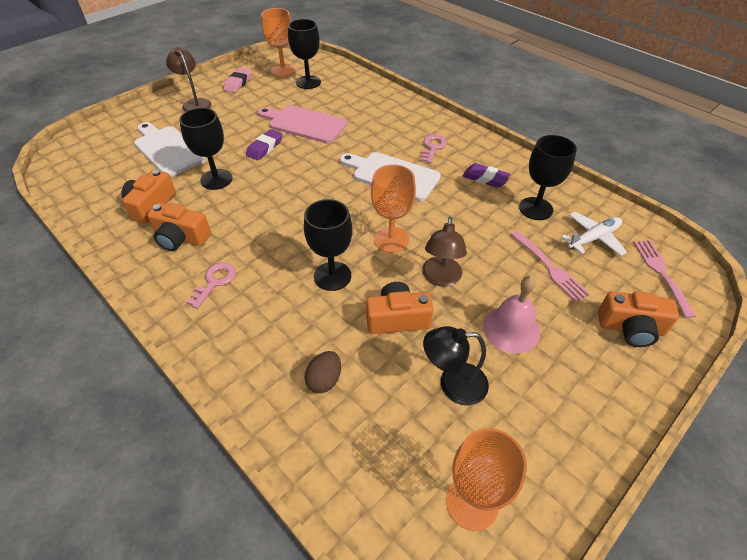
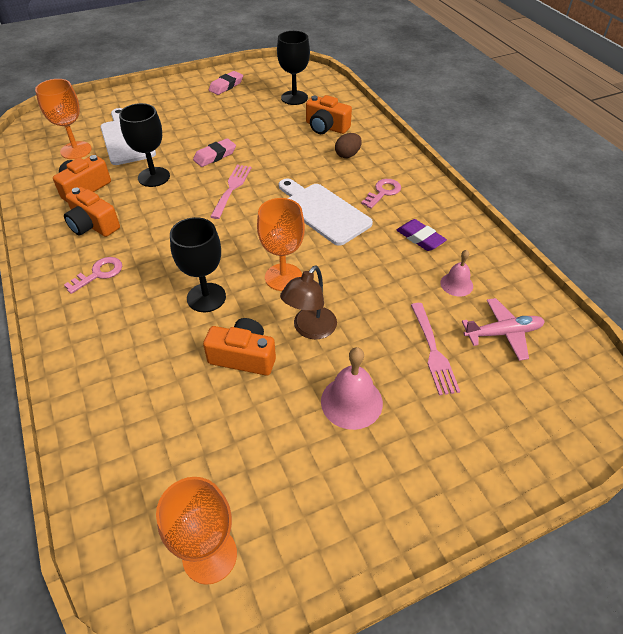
camera: 20 degrees right, 0 degrees up
(195, 103) = (175, 99): brown lamp -> none
(265, 148) = (215, 156): purple eraser -> pink eraser
(283, 70) = (276, 80): orange goblet -> orange goblet (76, 150)
(304, 124) = (266, 140): pink cutting board -> none
(324, 380) = (143, 393): brown egg -> brown egg (347, 155)
(453, 384) = (259, 437): black lamp -> none
(535, 208) = (456, 284): black goblet -> pink bell
(593, 238) = (503, 333): white plane -> pink plane
(631, 328) = (485, 441): orange camera -> orange camera (326, 127)
(662, 274) = (561, 395): pink fork -> pink fork (231, 189)

